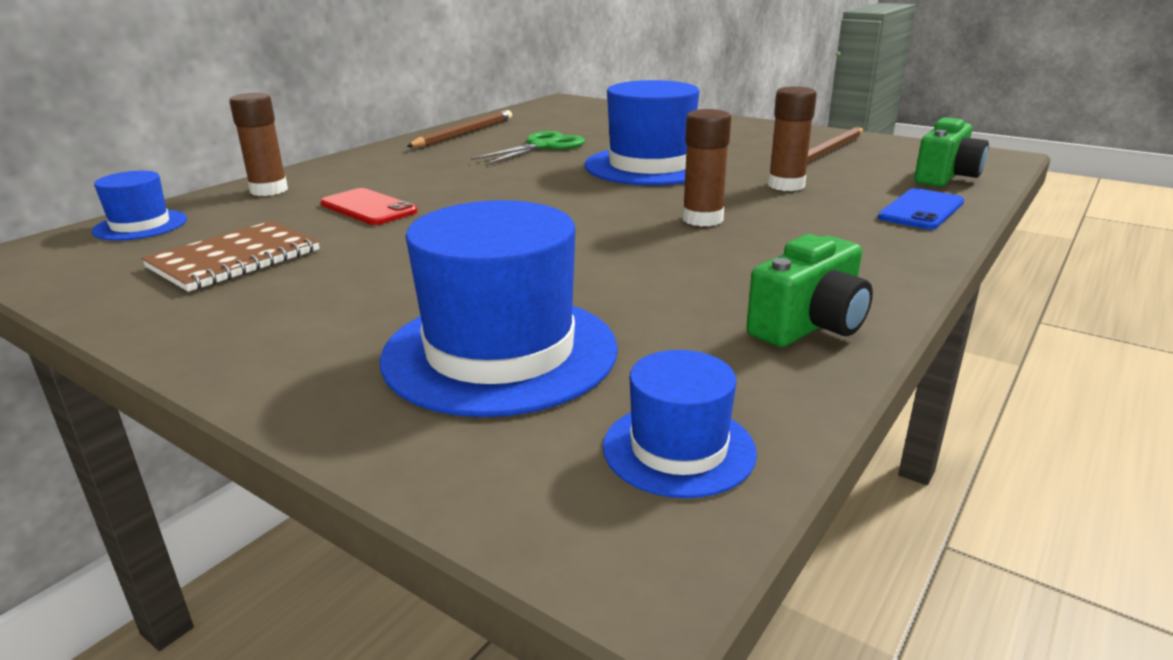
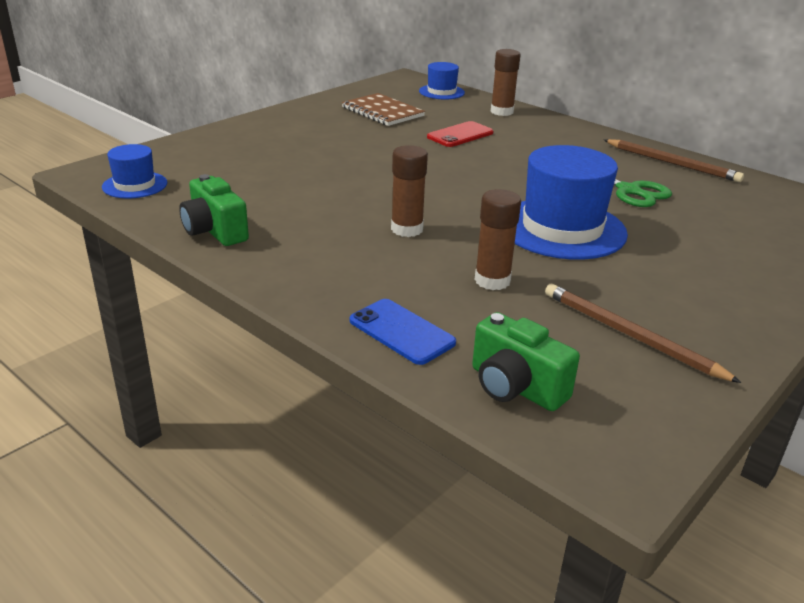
camera: 95 degrees right, 5 degrees up
(500, 352) = (240, 160): blue hat -> none

